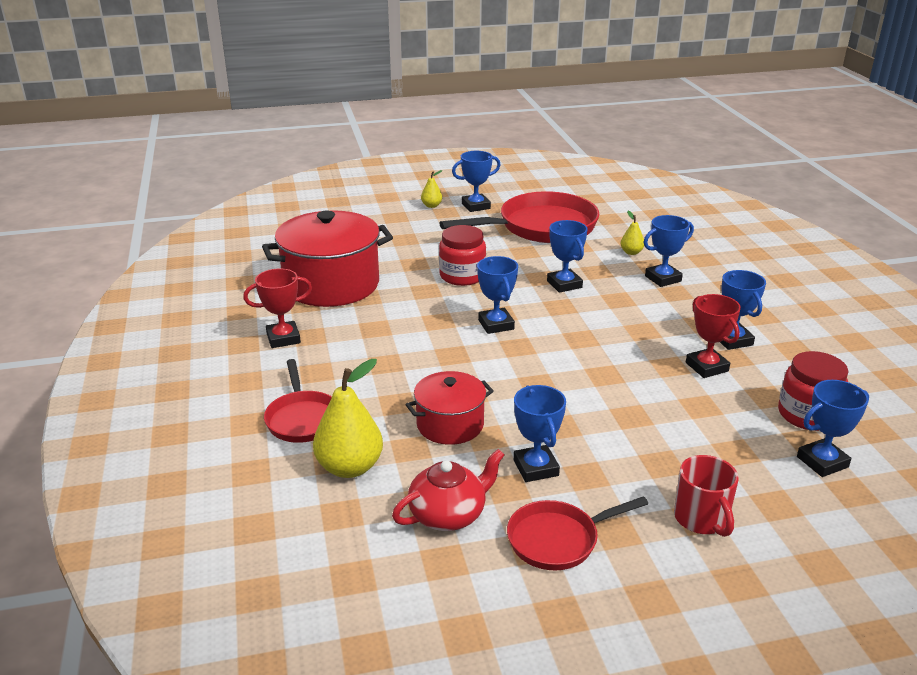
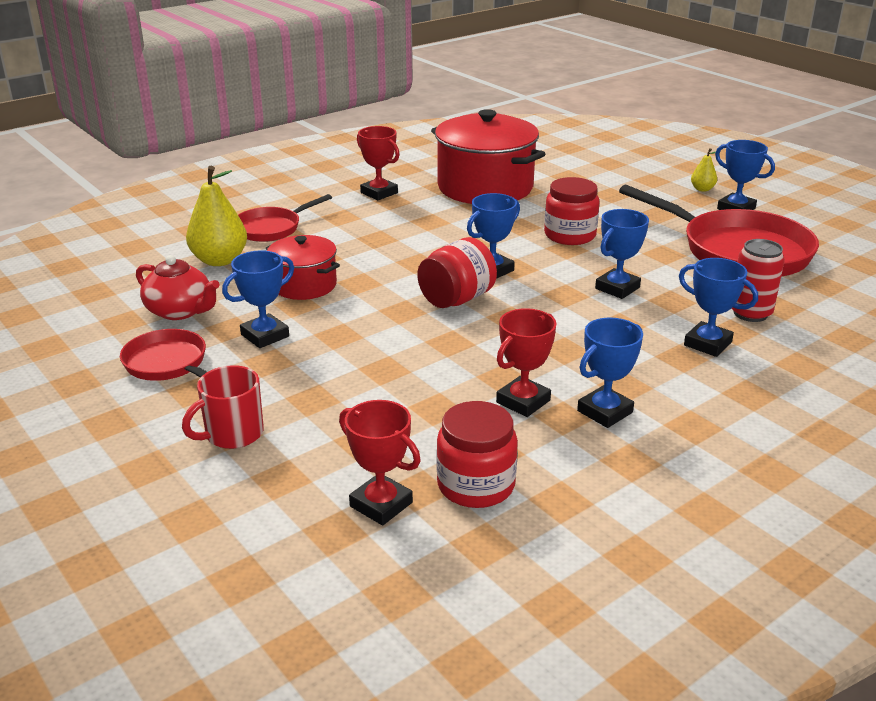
camera: 65 degrees right, 0 degrees up
(535, 353) = (456, 299): none -> red jar
(631, 252) = (750, 313): yellow pear -> red can
(822, 462) = (381, 504): blue trophy -> red trophy

